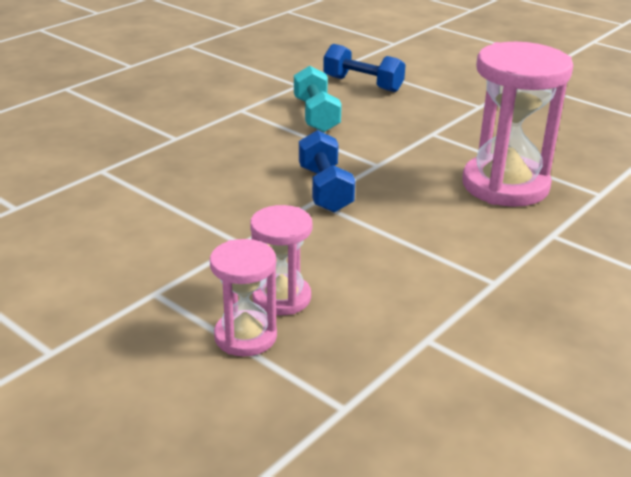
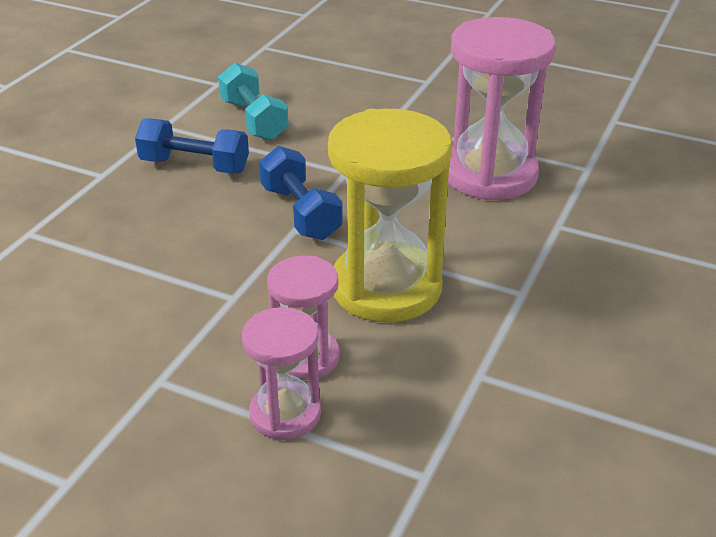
camera: 15 degrees left, 5 degrees up
(363, 84) = (290, 72): blue dumbbell -> blue dumbbell (195, 166)
(374, 257) = (386, 287): none -> yellow hourglass

